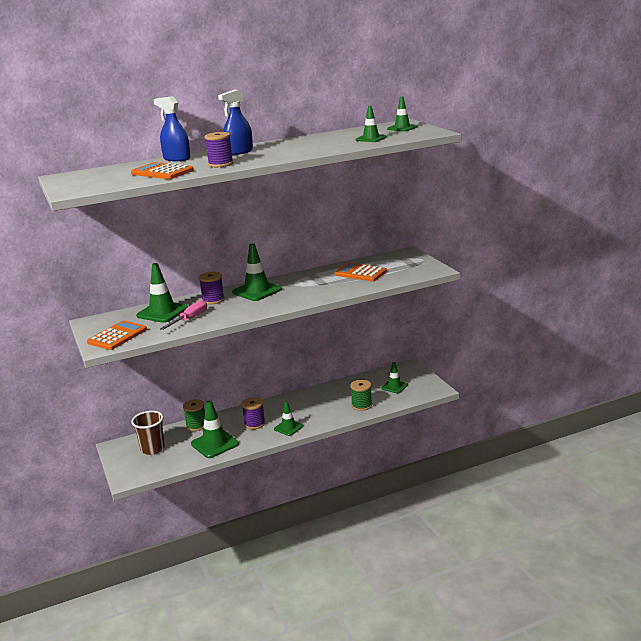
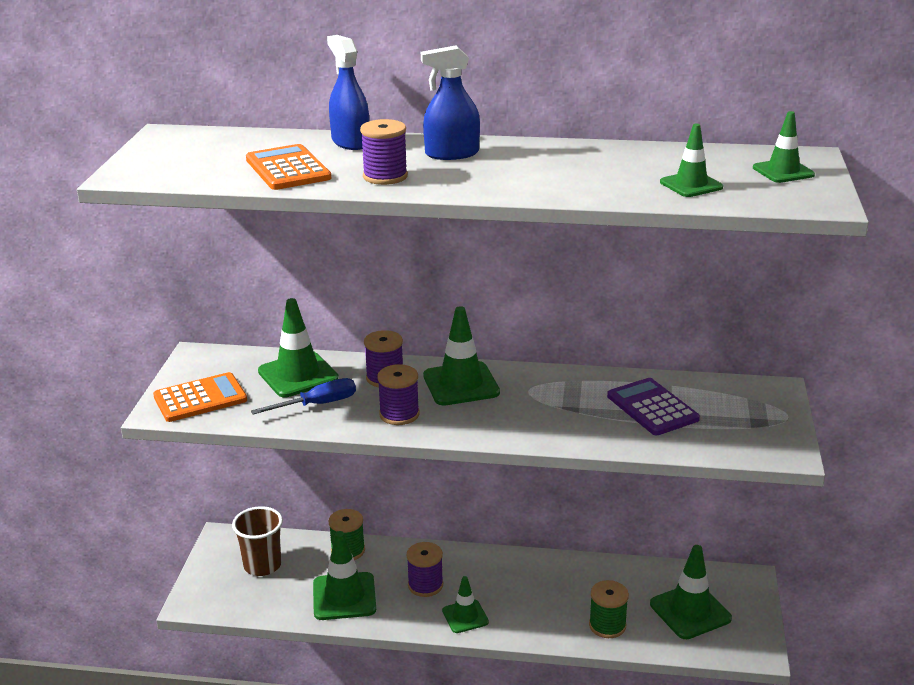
camera: 30 degrees right, 5 degrees up
(190, 319) = (317, 404): pink screwdriver -> blue screwdriver
(239, 310) = (399, 414): none -> purple spool
(360, 273) = (652, 408): orange calculator -> purple calculator
(394, 386) = (690, 611): green traffic cone -> green traffic cone, size x1.63

